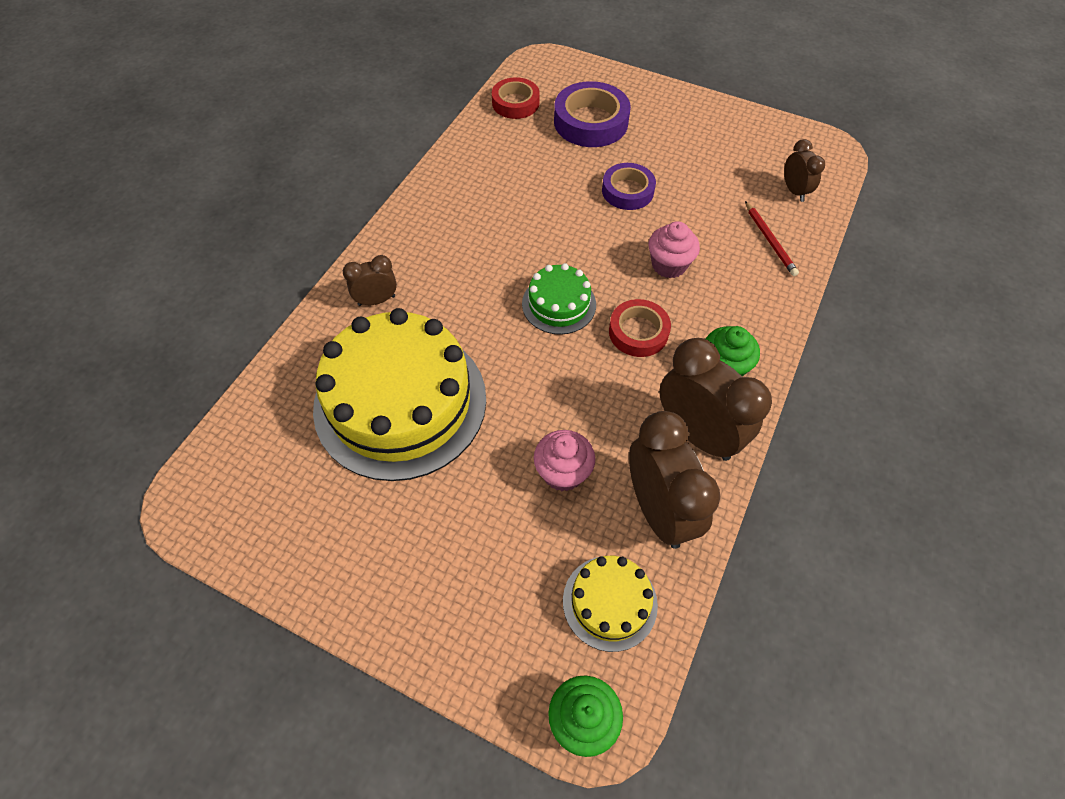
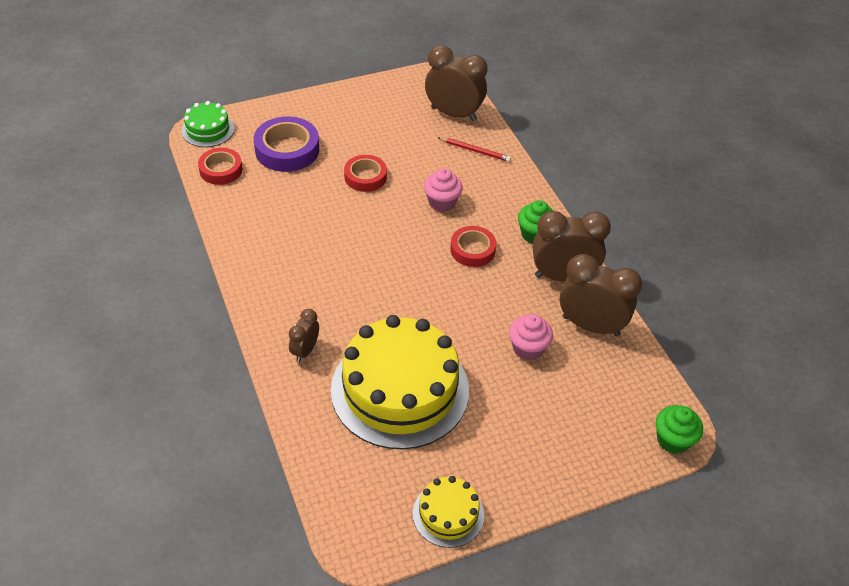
camera: 50 degrees left, 10 degrees down
(559, 304) = (412, 268): green cake -> green cake (208, 130)
(610, 602) = (622, 384): yellow cake -> yellow cake (448, 514)
(627, 191) = (365, 177): purple tape -> red tape
(794, 191) = (453, 114): brown clock -> brown clock, size x1.89

